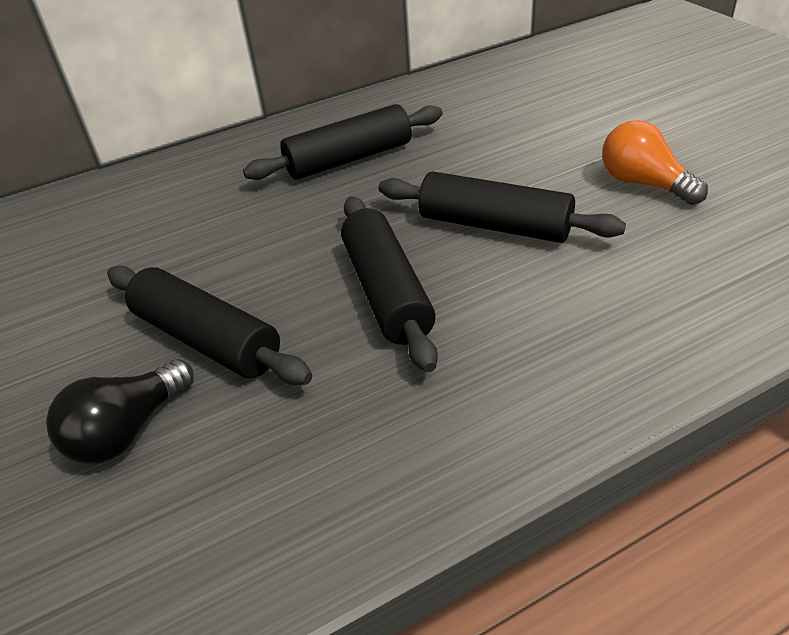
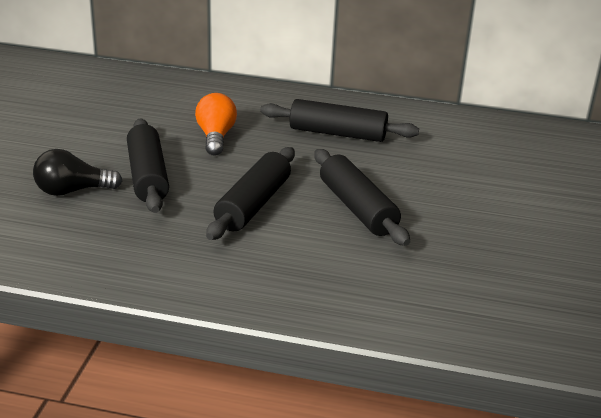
camera: 35 degrees right, 10 degrees down
(643, 184) = (482, 238): orange light bulb -> orange light bulb (215, 137)

